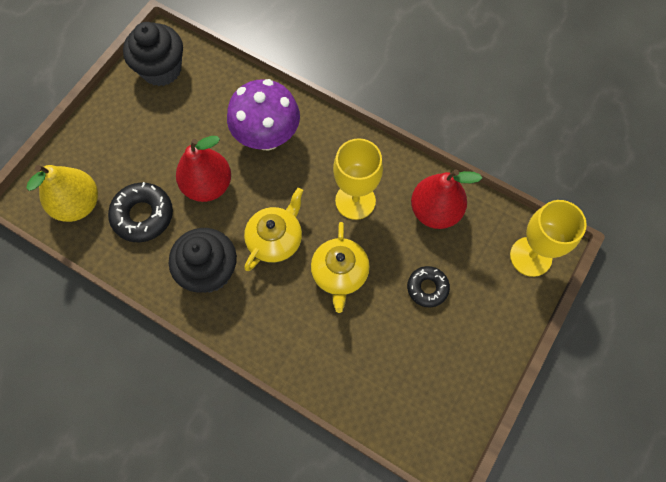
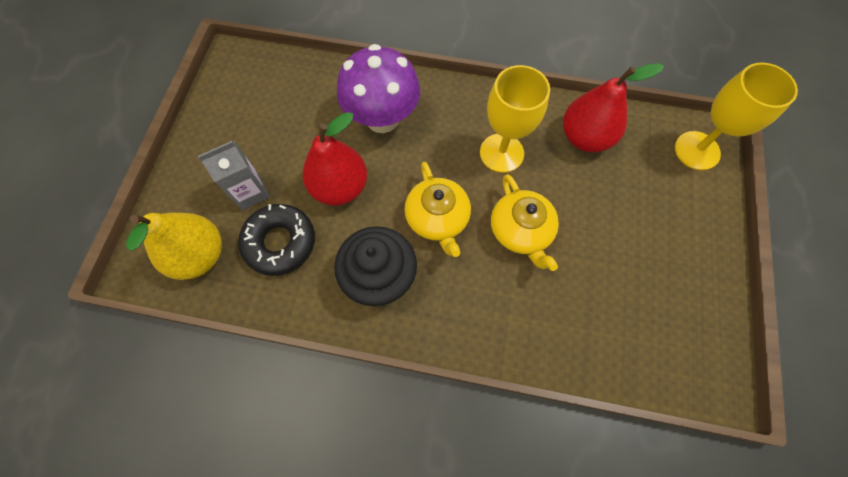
camera: 20 degrees left, 0 degrees up
(135, 165) = (250, 192): none -> grey carton
(161, 69) = (241, 86): black cupcake -> none
(275, 240) = (437, 219): yellow teapot -> yellow teapot turned 150 degrees clockwise
(427, 288) = (615, 215): black donut -> none

